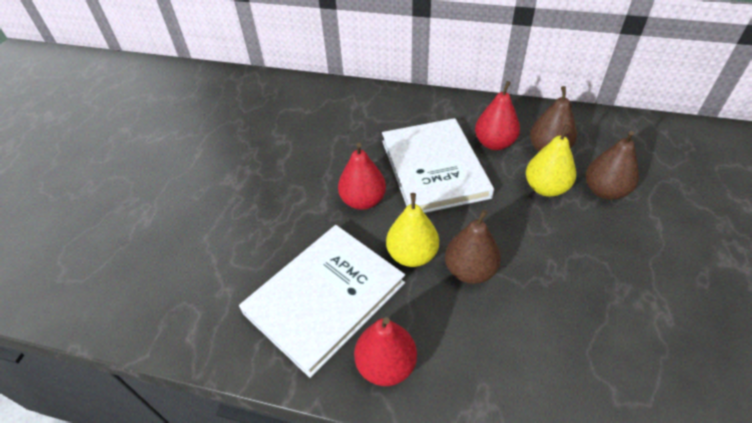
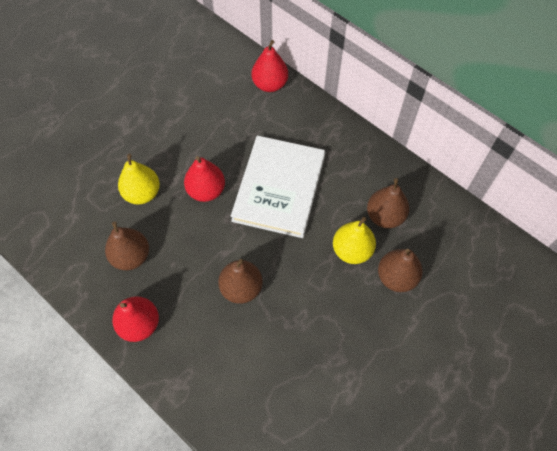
camera: 25 degrees right, 15 degrees up
(325, 298) = (131, 256): white book -> brown pear
(412, 255) = (210, 254): yellow pear -> yellow pear (142, 193)
(494, 143) = (345, 188): red pear -> red pear (270, 84)

